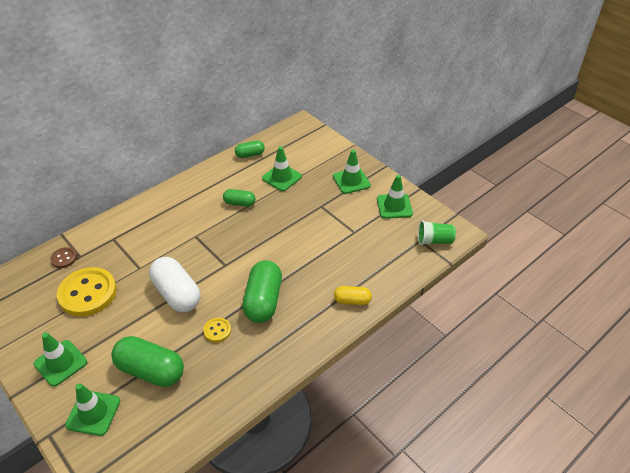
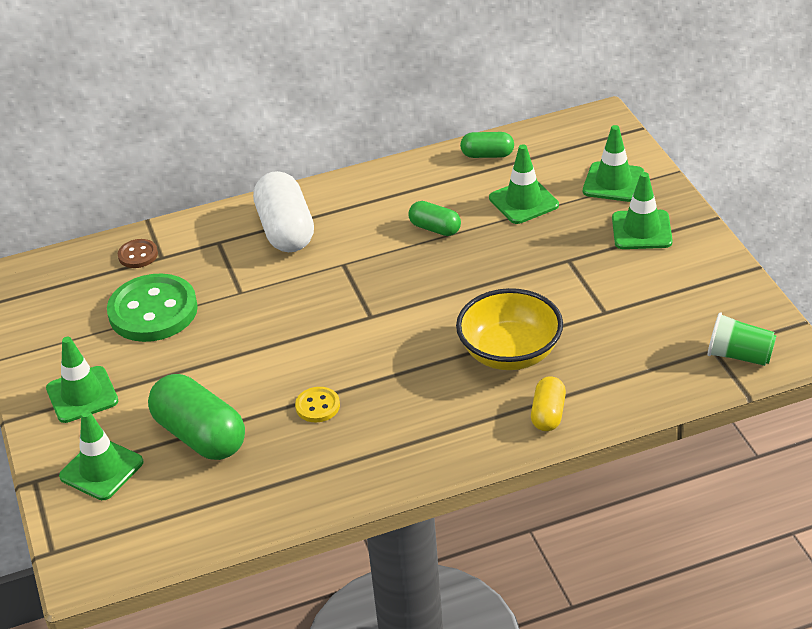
camera: 25 degrees right, 5 degrees down
(88, 293) = (153, 311): yellow button -> green button
(177, 294) = (280, 341): white capsule -> white capsule (286, 230)
(263, 301) = (406, 381): green capsule -> none
(314, 268) = (510, 353): none -> yellow bowl
(352, 301) = (548, 414): yellow capsule -> yellow capsule turned 75 degrees clockwise
(394, 206) = (697, 286): green traffic cone -> green traffic cone (613, 182)

